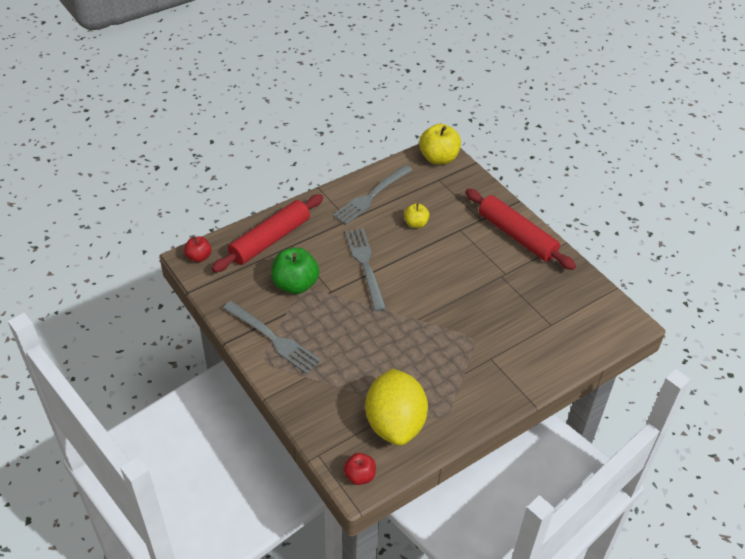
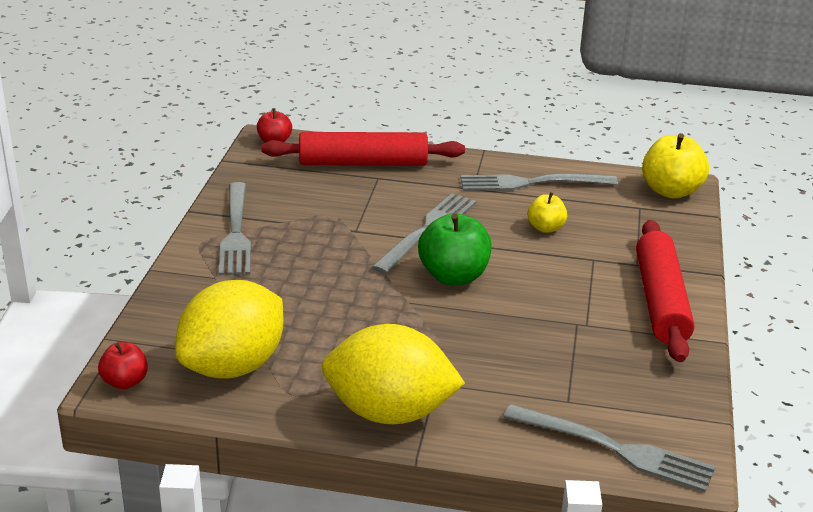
camera: 45 degrees right, 15 degrees down
(295, 284) = (328, 206): green apple -> green apple (453, 276)
(495, 391) = (389, 413): none -> yellow lemon
(597, 336) = (616, 449): none -> grey fork

